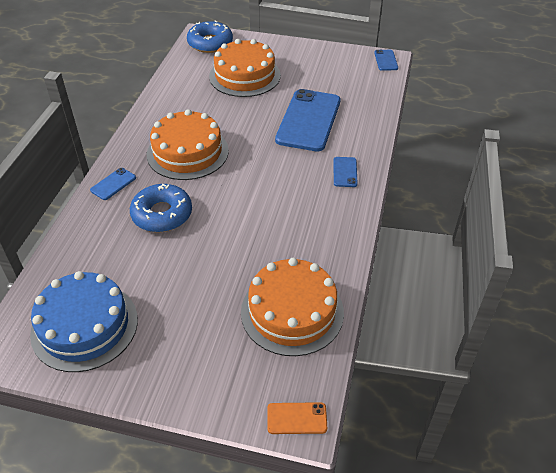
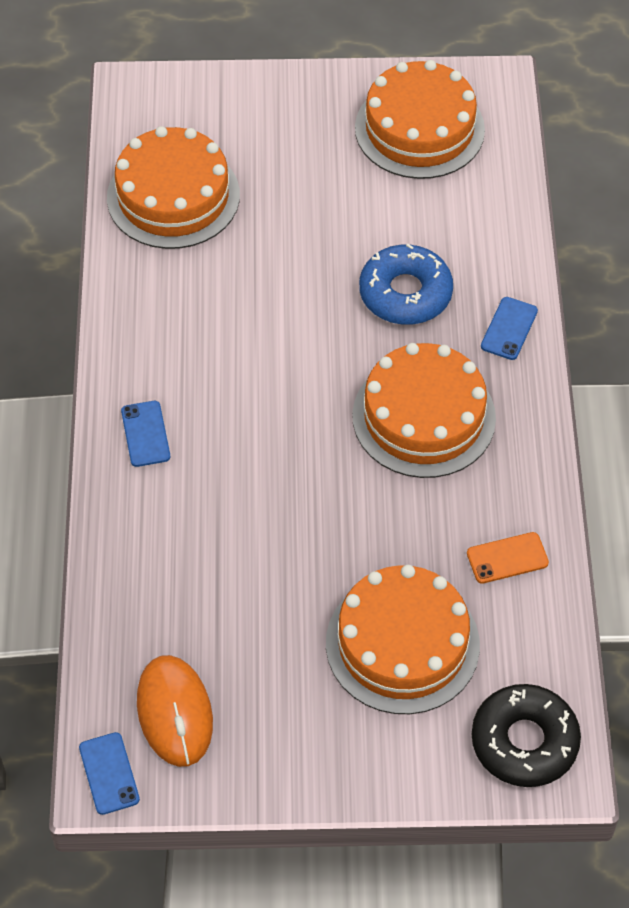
camera: 165 degrees right, 10 degrees up
(84, 326) = (419, 129): blue cake -> orange cake
(210, 43) = (524, 742): blue donut -> black donut
(297, 418) = (138, 90): orange phone -> orange phone (507, 558)
(308, 120) = (235, 542): blue phone -> none
(353, 72) = (175, 713): none -> orange mouse

